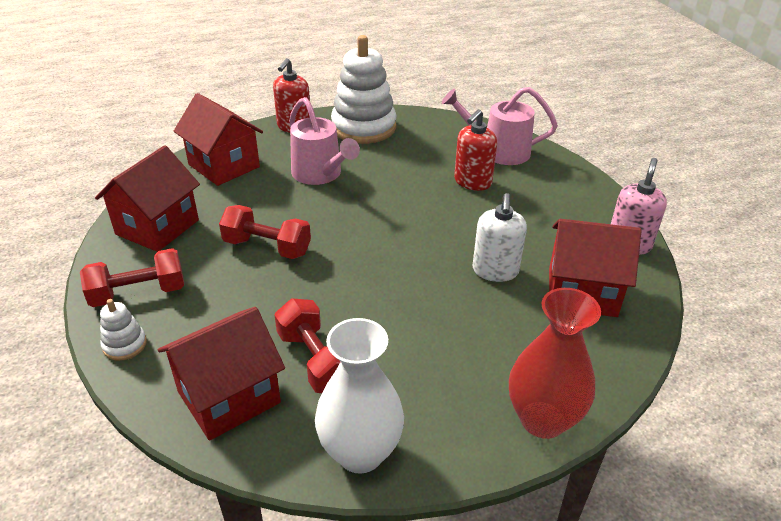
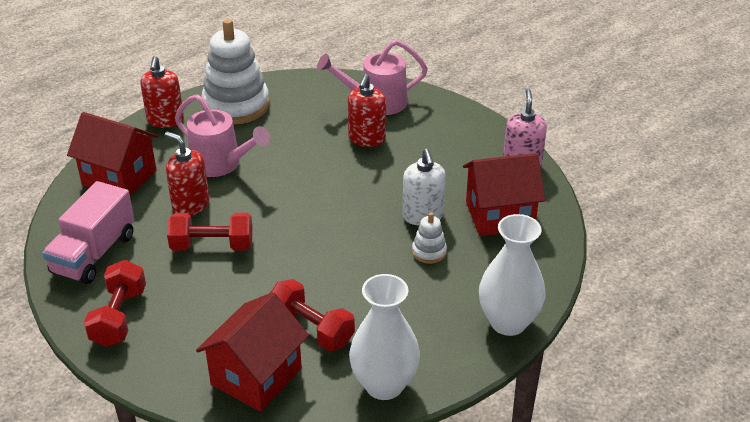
camera: 20 degrees left, 0 degrees up
(125, 345) = (138, 362): white stacking toy -> white stacking toy (429, 252)
(138, 293) = (119, 317): red dumbbell -> red dumbbell turned 45 degrees counterclockwise
(157, 227) = (94, 254): red house -> pink truck
(270, 204) = (190, 205): none -> red soap dispenser
(542, 419) = (508, 322): red vase -> white vase

